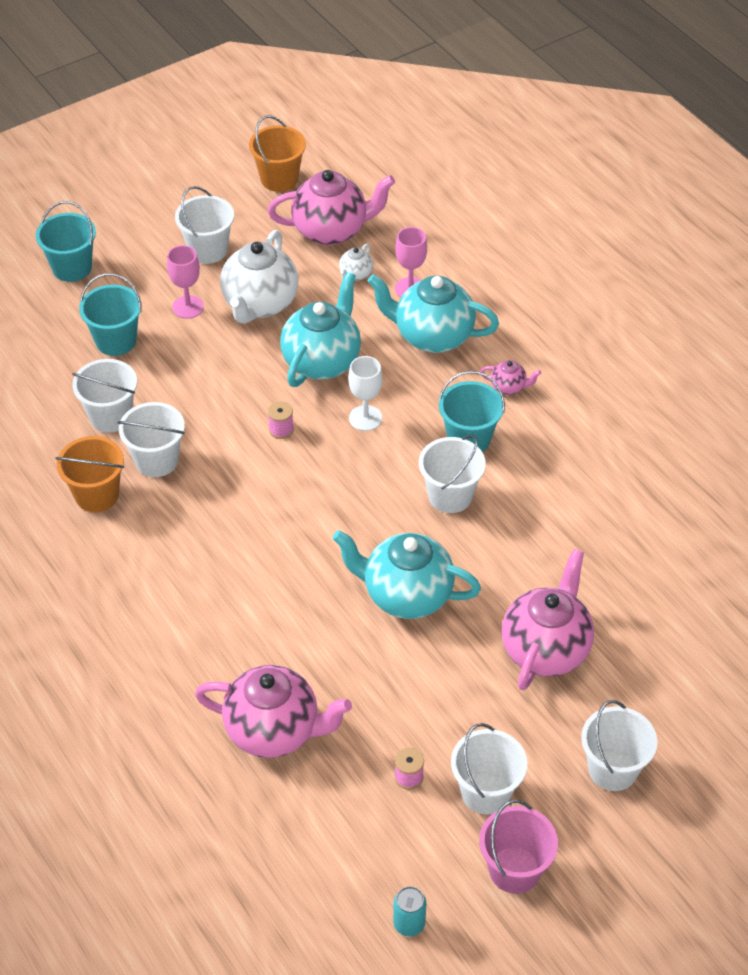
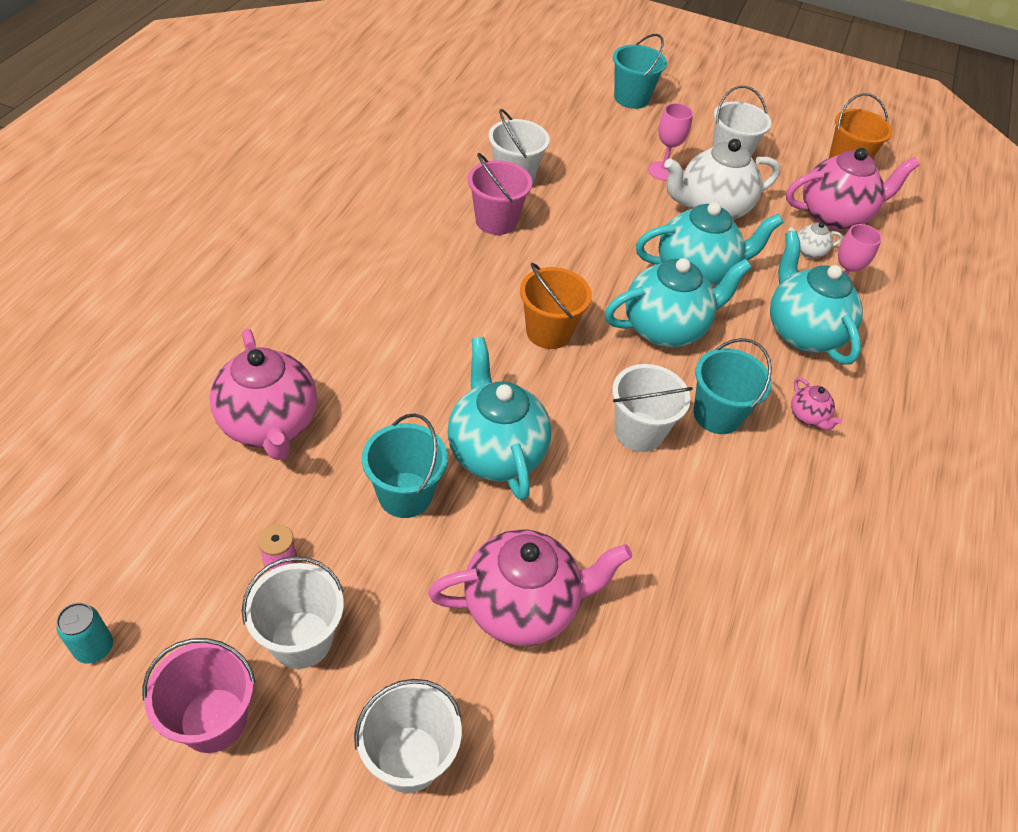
camera: 50 degrees right, 0 degrees up
(97, 495) = (432, 203): orange bucket -> orange bucket (549, 332)
(116, 341) = (589, 149): turquoise bucket -> turquoise bucket (405, 495)
(156, 460) = (496, 221): white bucket -> pink bucket
(281, 429) = (598, 280): pink spool -> none
(331, 231) = (834, 216): pink teapot -> pink teapot turned 60 degrees counterclockwise
(365, 418) = (665, 329): white goblet -> turquoise teapot

